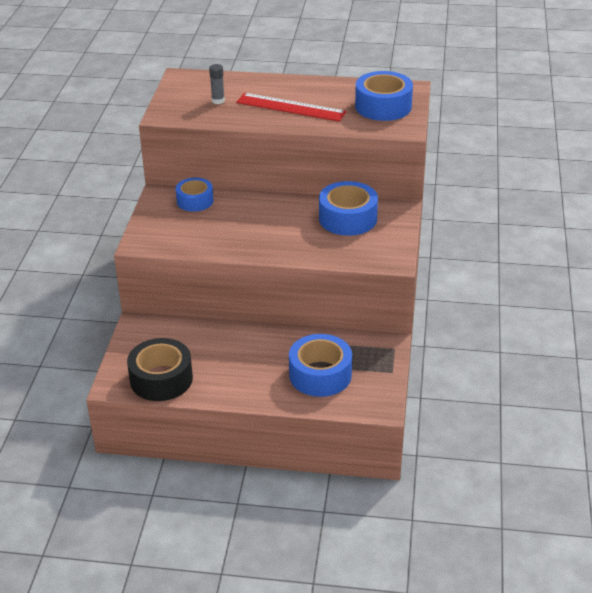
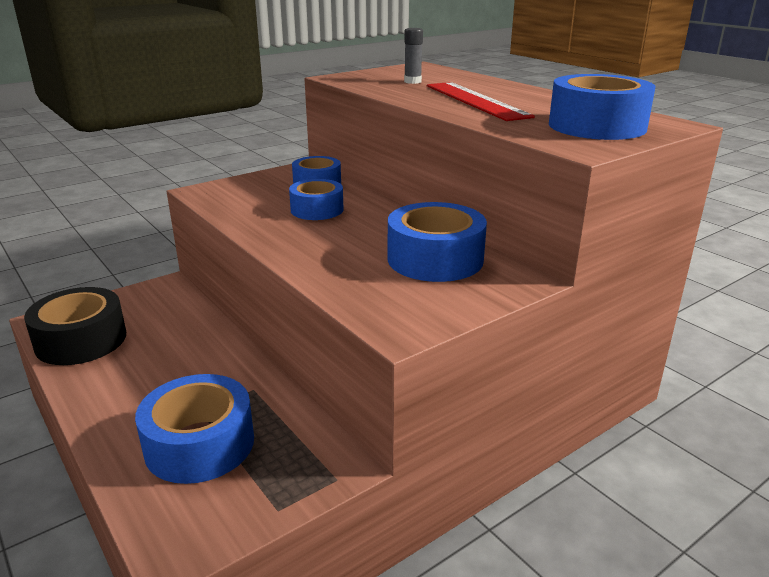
camera: 45 degrees right, 10 degrees down
(235, 220) = (317, 210): none -> blue tape

